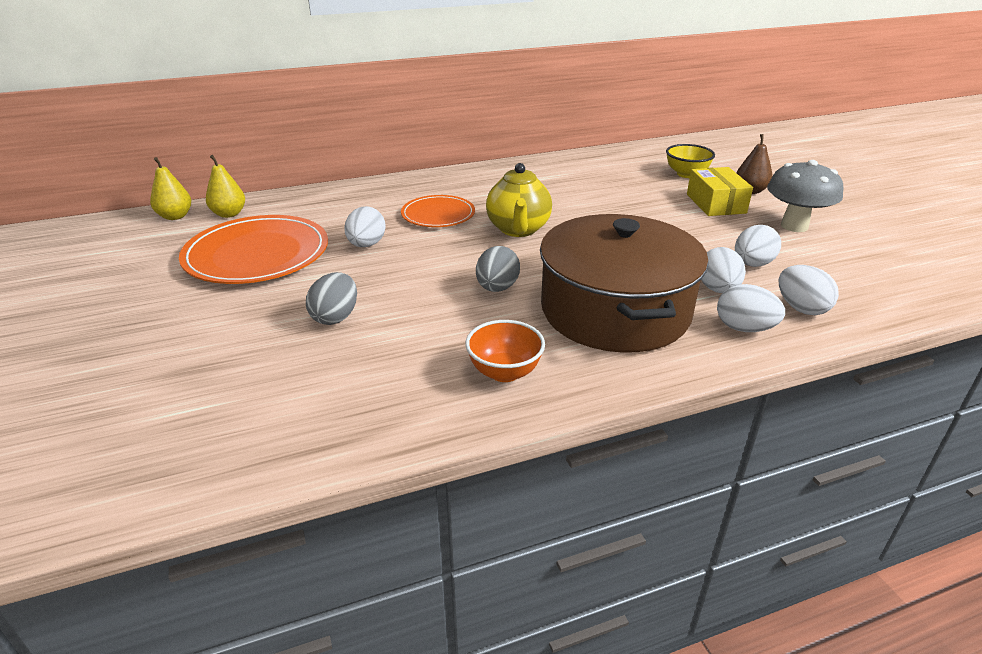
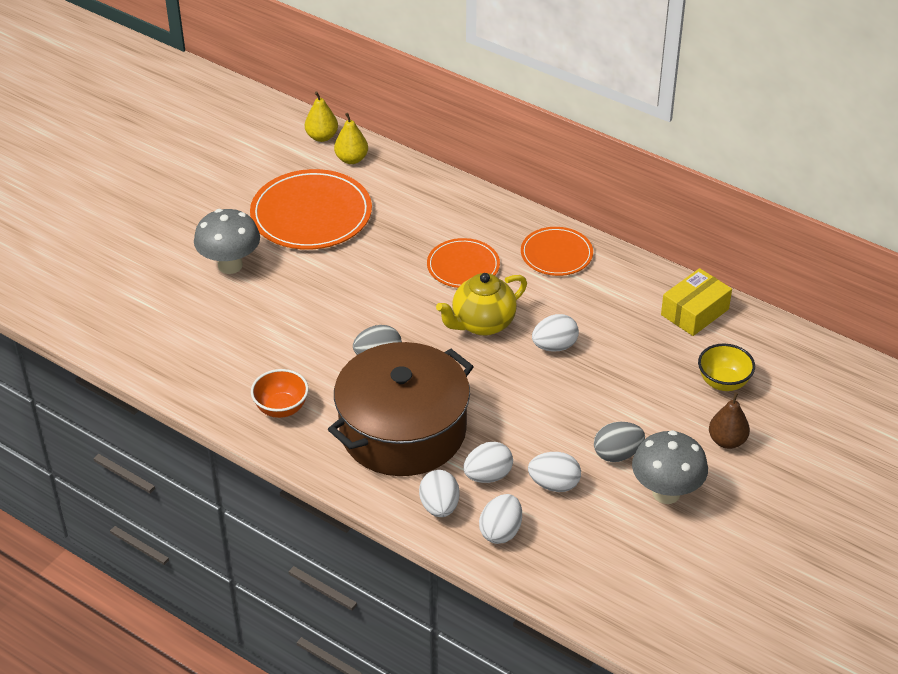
camera: 55 degrees right, 10 degrees up
(242, 323) = (230, 265): none -> grey mushroom
(335, 317) = (272, 301): grey egg -> grey egg (617, 454)
(366, 245) = (376, 257): white egg -> white egg (554, 346)
(479, 180) = (556, 254): none -> orange plate
(715, 203) = (666, 425): yellow box -> yellow box (694, 312)

